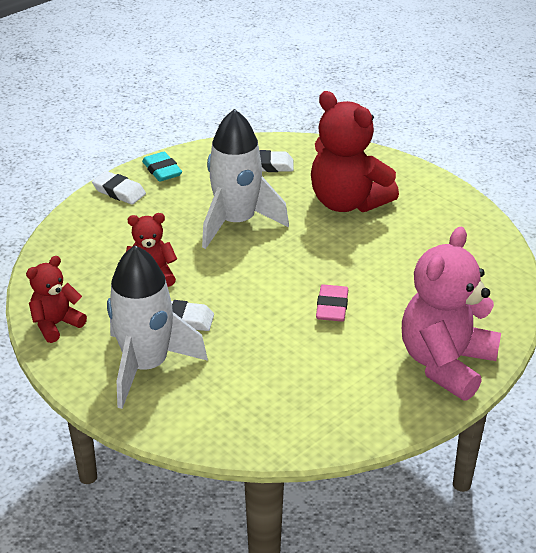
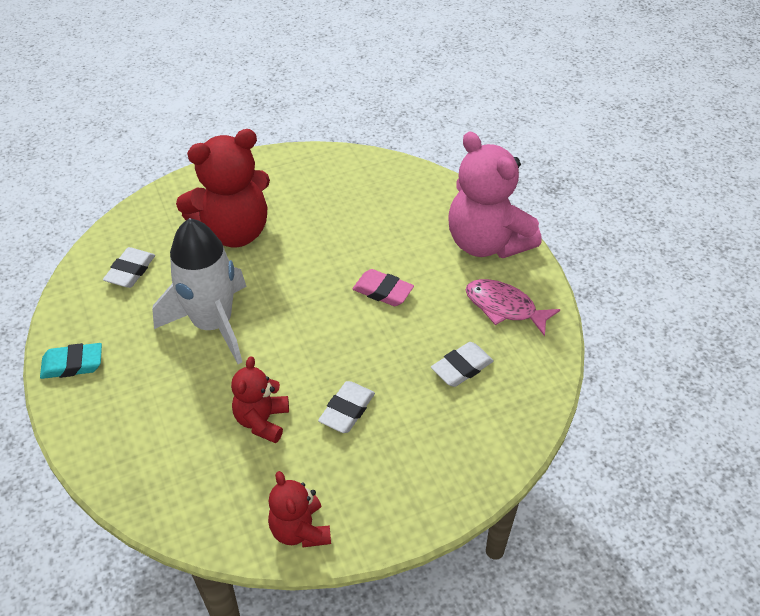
camera: 70 degrees left, 10 degrees up
(119, 191) = (86, 415): white eraser -> white eraser (462, 367)
(146, 366) = (404, 458): white rocket -> none
(361, 395) = (504, 307): none -> pink fish

